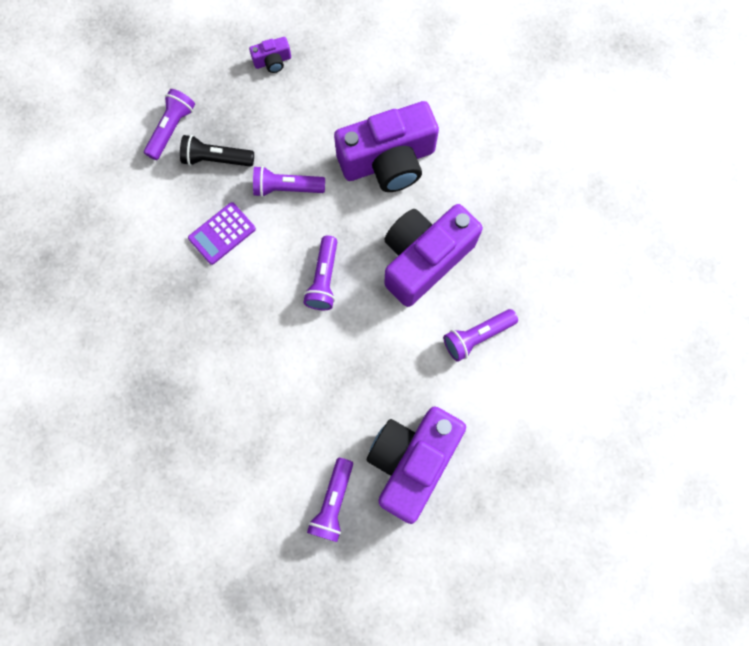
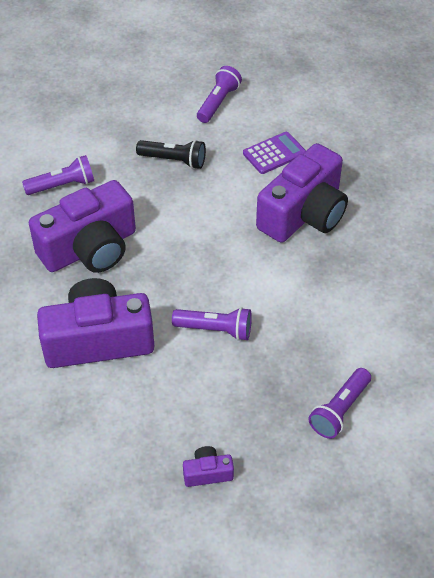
camera: 170 degrees left, 25 degrees down
(216, 159) = (289, 370): black flashlight -> black flashlight (174, 160)
(222, 233) = (290, 298): purple calculator -> purple calculator (274, 153)
(324, 279) = (193, 246): purple flashlight -> none
(411, 460) = (148, 117): purple camera -> purple camera (304, 214)

